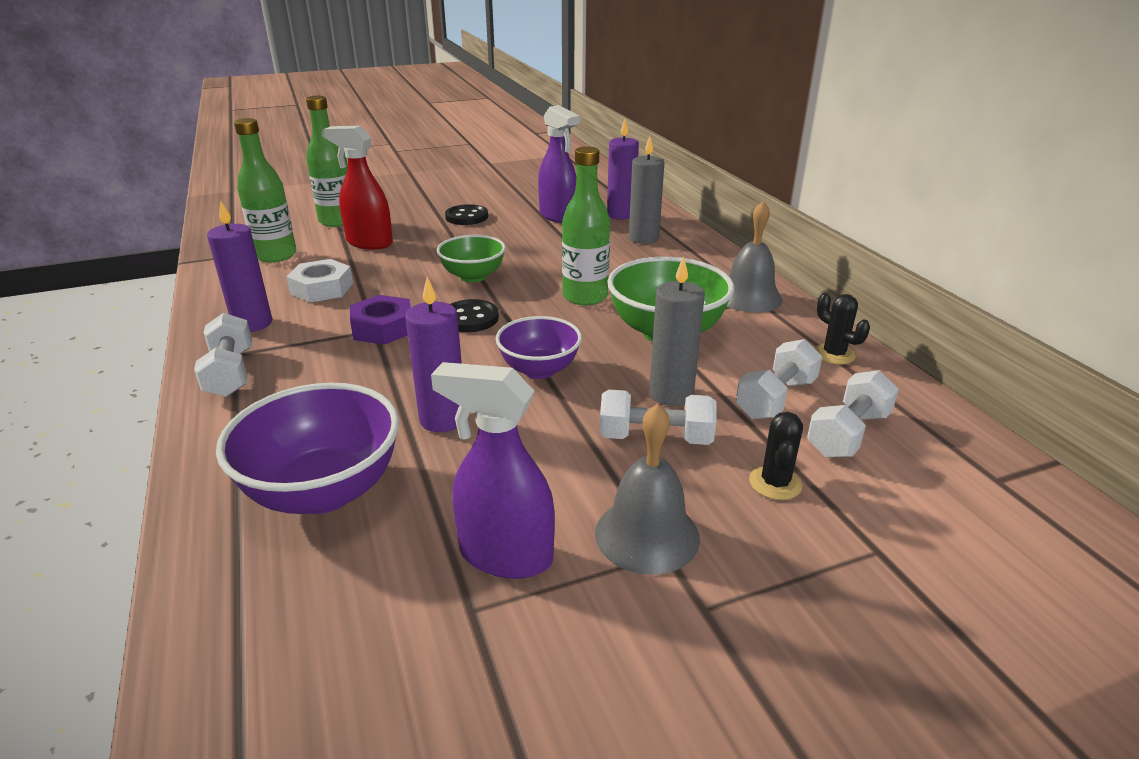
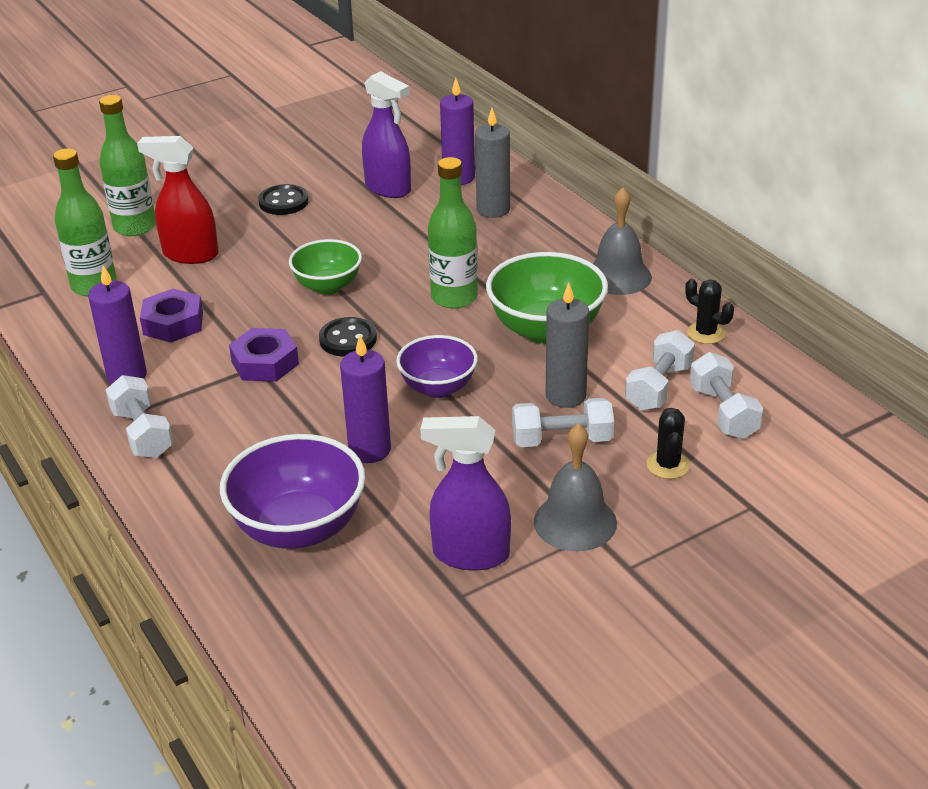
camera: 10 degrees left, 5 degrees up
(322, 288) = (173, 323): white nut -> purple nut
(848, 434) = (723, 412): white dumbbell -> white dumbbell turned 45 degrees counterclockwise

